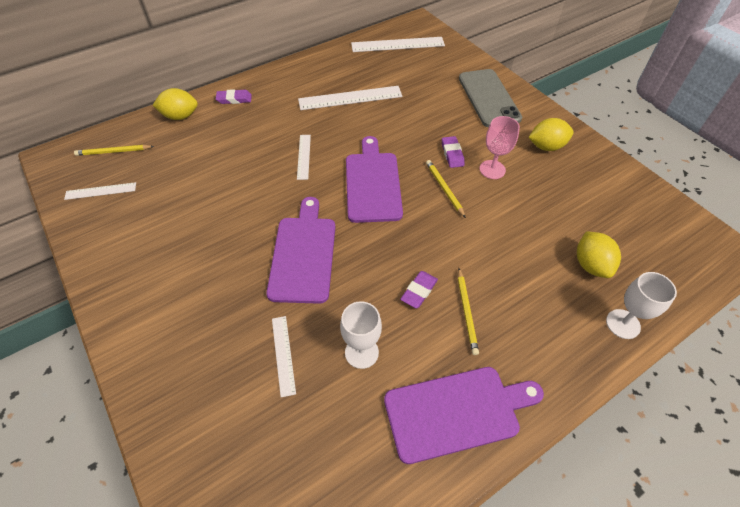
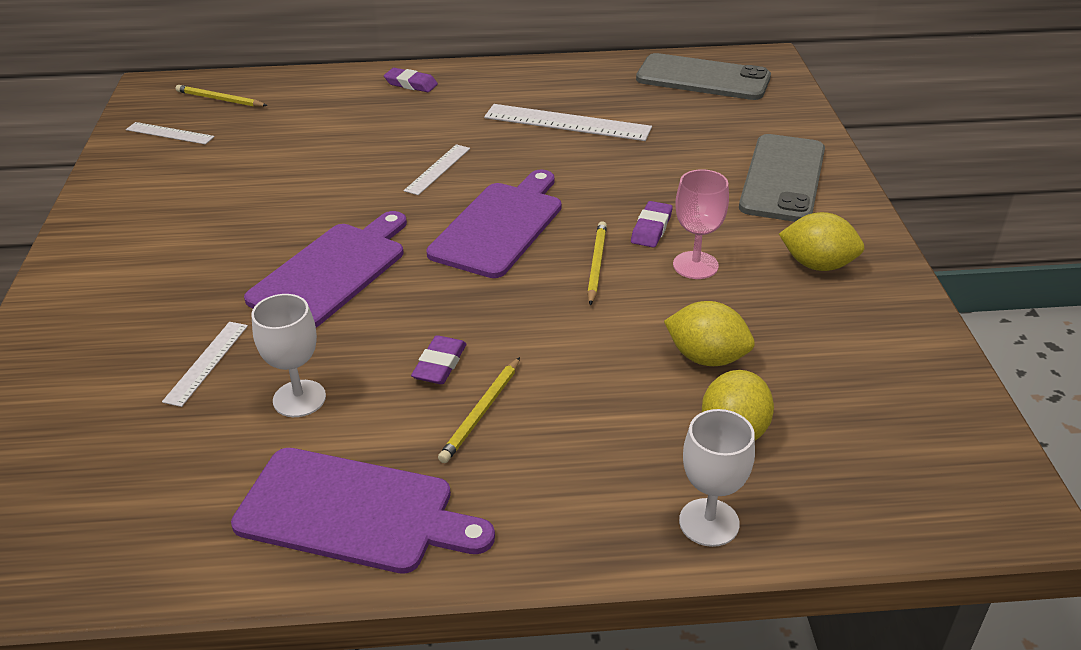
camera: 30 degrees right, 15 degrees down
(180, 116) = (328, 85): yellow lemon -> yellow lemon (706, 358)
(397, 44) = (703, 78): white ruler -> grey phone
(419, 291) = (440, 364): purple eraser -> purple eraser turned 45 degrees counterclockwise

